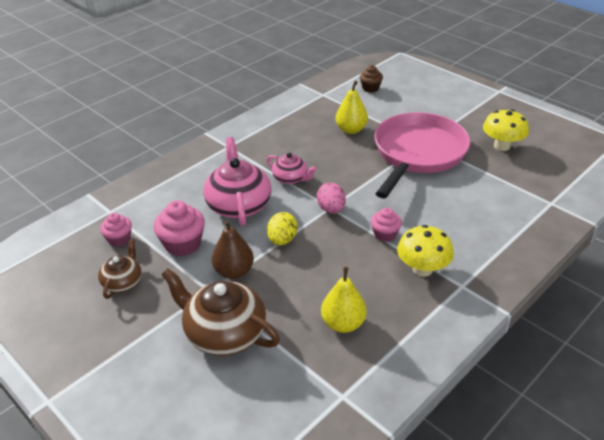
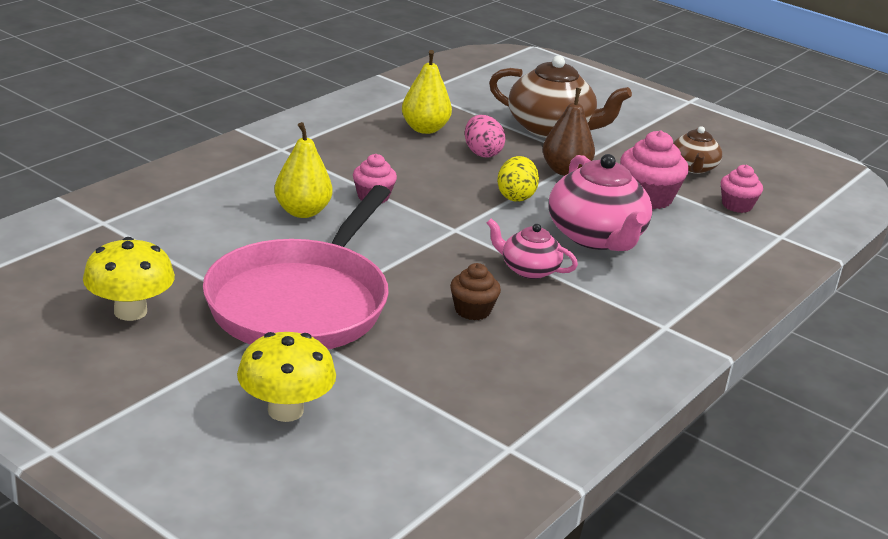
camera: 170 degrees right, 10 degrees down
(331, 209) = (453, 227): pink egg -> pink egg (482, 153)
(351, 130) = (432, 353): yellow pear -> yellow pear (302, 211)
(370, 88) = (390, 466): brown cupcake -> brown cupcake (472, 310)
(422, 269) = (327, 163): yellow mushroom -> yellow mushroom (285, 410)

